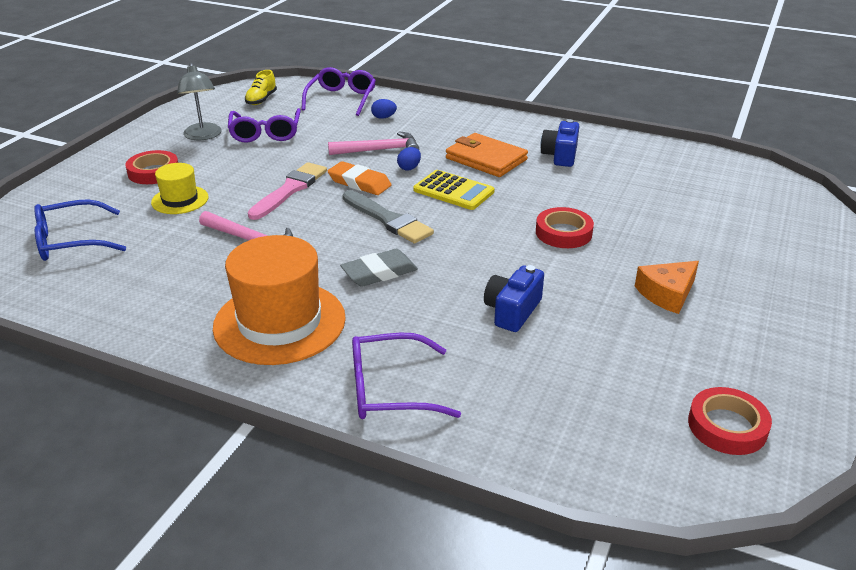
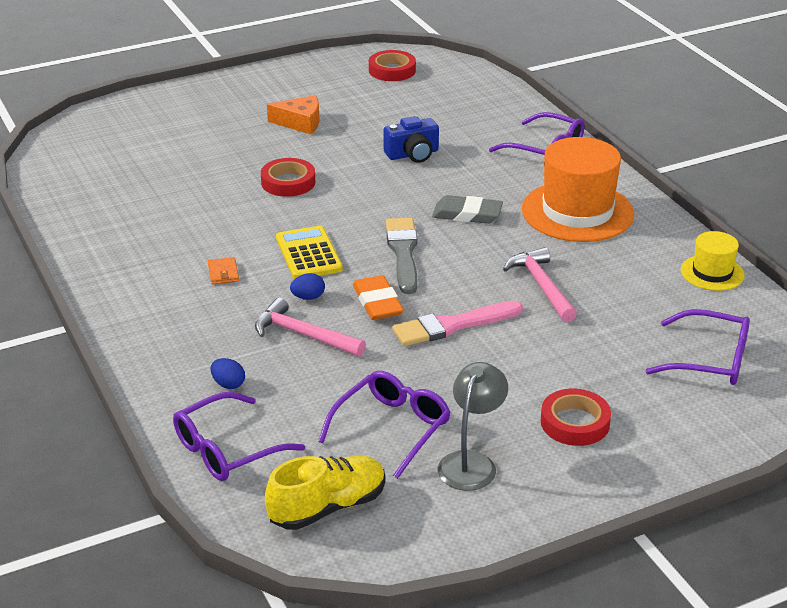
camera: 140 degrees left, 0 degrees up
(72, 241) = (709, 360): blue glasses -> purple glasses
(180, 200) = (572, 364): yellow hat -> yellow hat (712, 273)
(261, 100) = (327, 507): yellow shoe -> yellow shoe, size x1.55
(486, 159) = (223, 273): orange wallet -> orange wallet, size x0.45
(560, 155) = (153, 244): blue camera -> none

